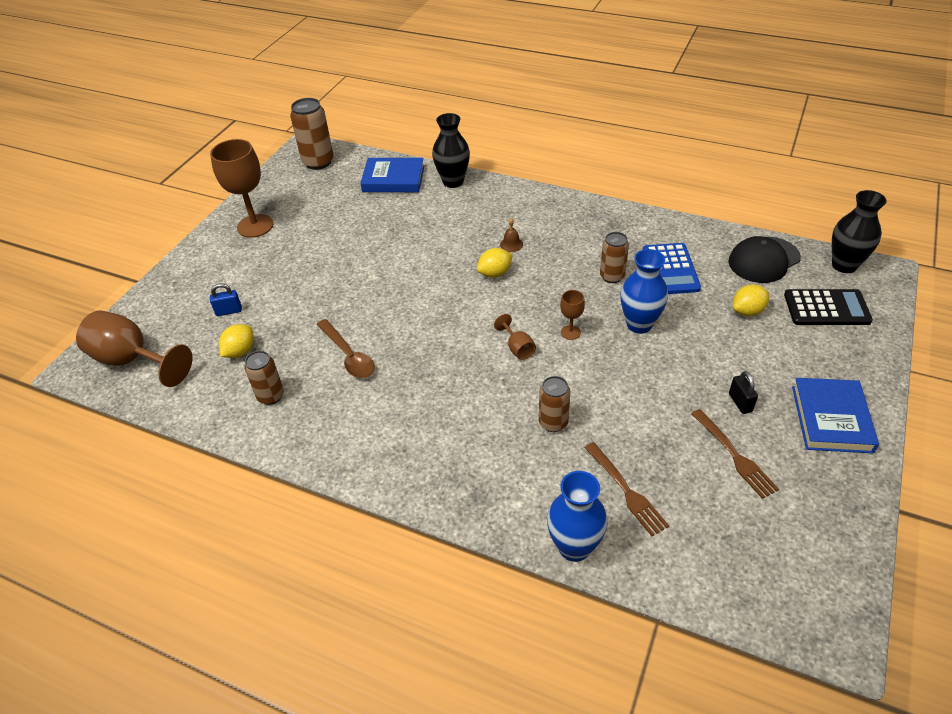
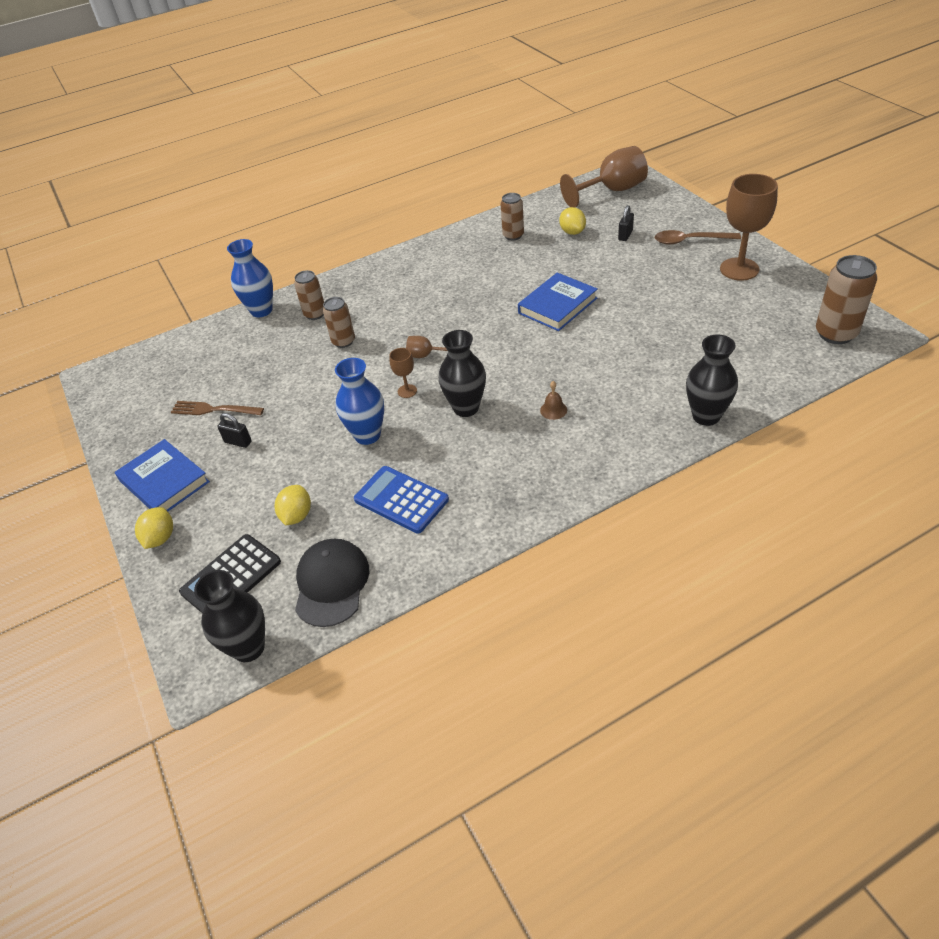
camera: 130 degrees right, 0 degrees up
(229, 311) = (625, 235): blue padlock -> black padlock
(348, 355) = (514, 275): brown spoon -> brown spoon (690, 241)
(393, 179) = (751, 375): blue book -> blue book (557, 306)
(495, 273) = (524, 381): yellow lemon -> yellow lemon (160, 538)
(554, 288) = (466, 408): none -> black vase
(612, 276) = (438, 453): brown can -> brown can (315, 314)
(626, 490) = (261, 347): brown fork -> none

